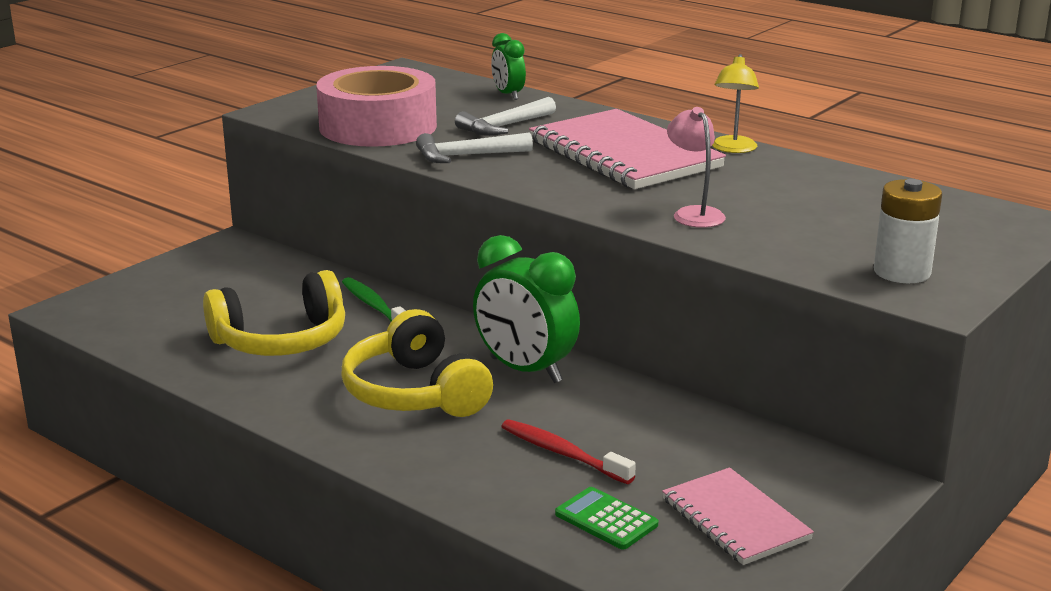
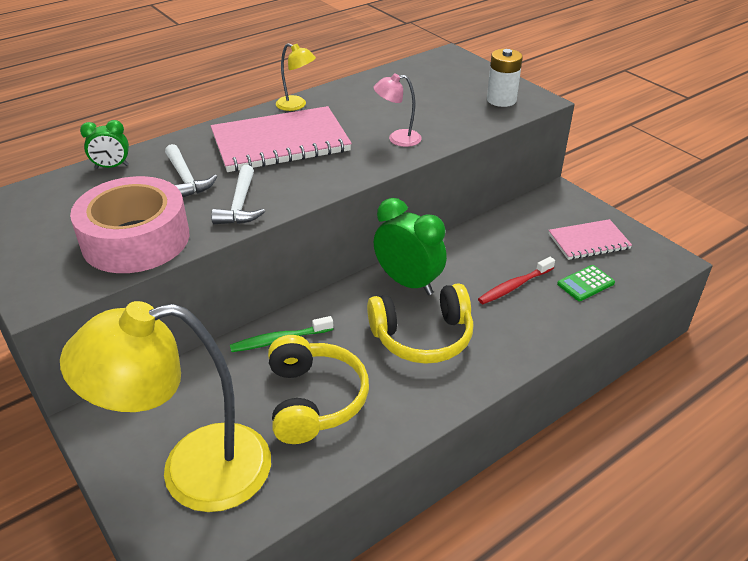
camera: 75 degrees left, 15 degrees up
(171, 298) = (193, 471): none -> yellow lamp
(525, 370) = (408, 283): green clock -> green clock turned 105 degrees counterclockwise

